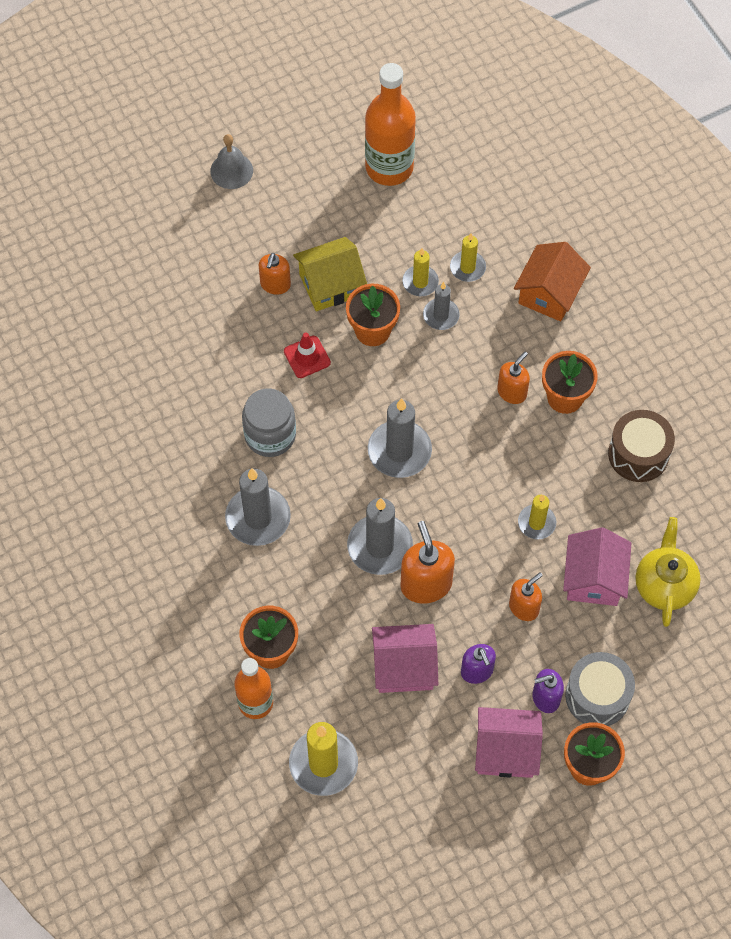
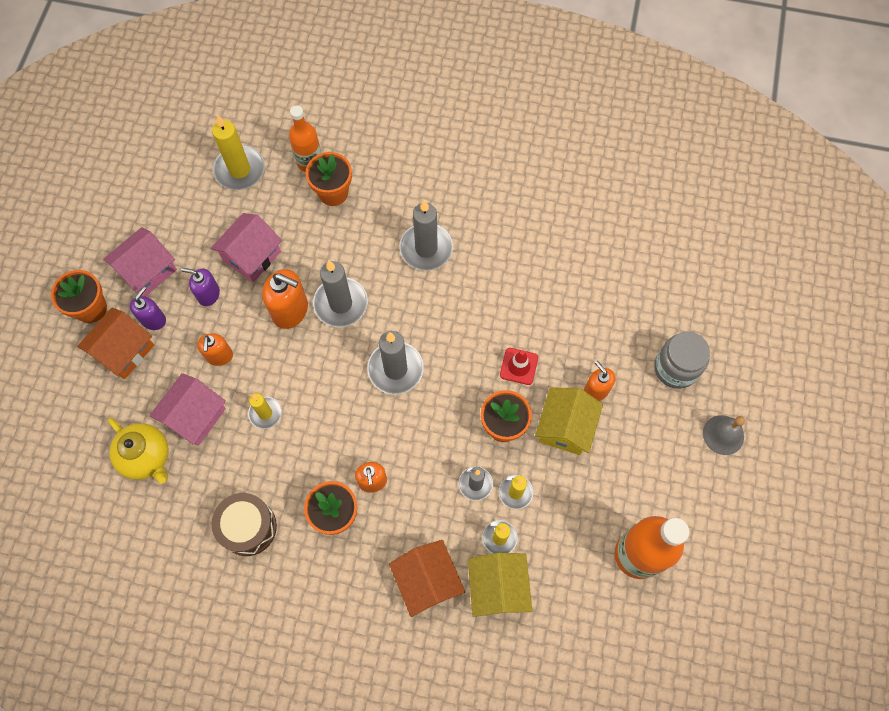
camera: 130 degrees right, 5 degrees up
(270, 435) = (479, 299): grey jar -> grey jar (675, 368)
(506, 242) = (497, 587): none -> yellow house
(594, 578) = (195, 416): pink house -> pink house turned 75 degrees clockwise
(597, 696) = (124, 350): grey drum -> orange house

